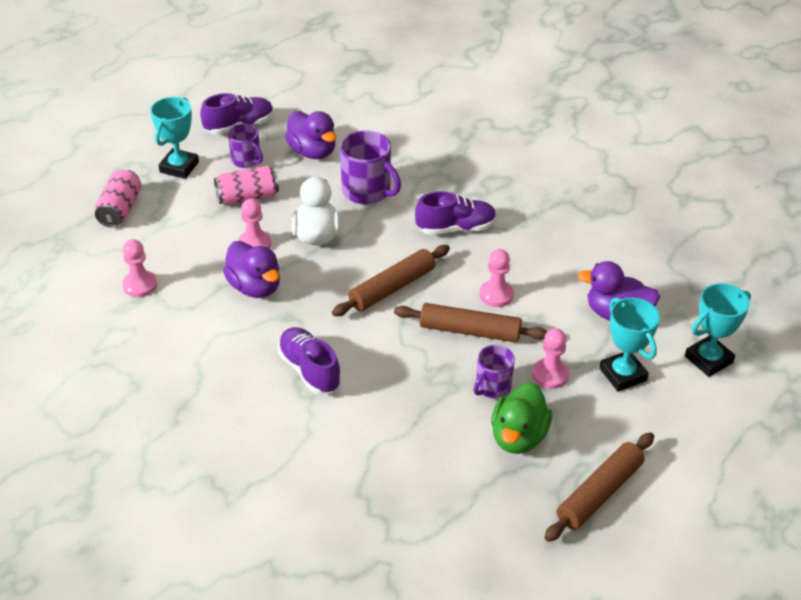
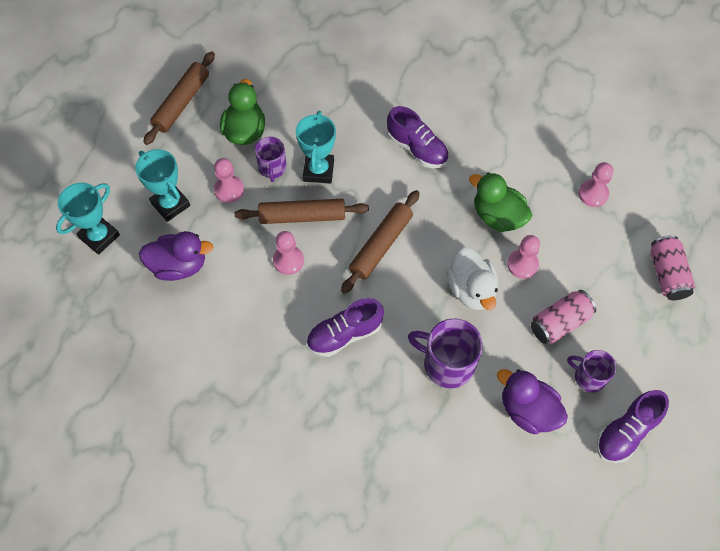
camera: 165 degrees right, 20 degrees up
(179, 167) = (649, 347): turquoise trophy -> turquoise trophy (319, 170)
(255, 287) = (497, 216): purple duck -> green duck
(492, 387) = (272, 168): purple mug -> purple mug turned 150 degrees clockwise

